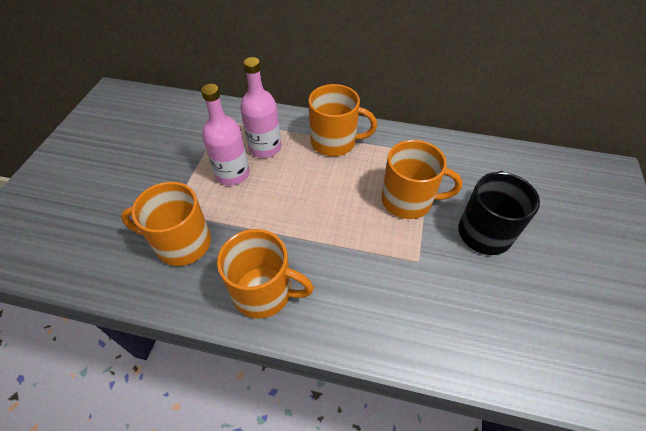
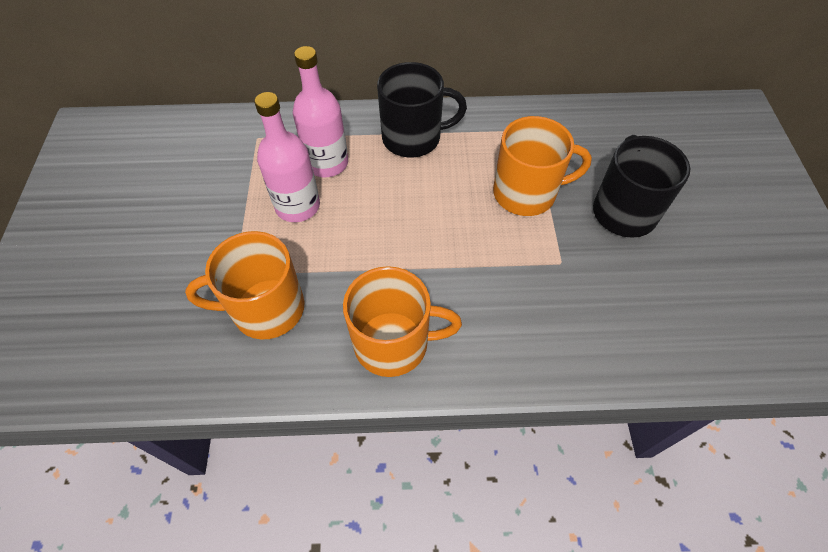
camera: 15 degrees left, 5 degrees up
(334, 142) = (413, 138): orange mug -> black mug

